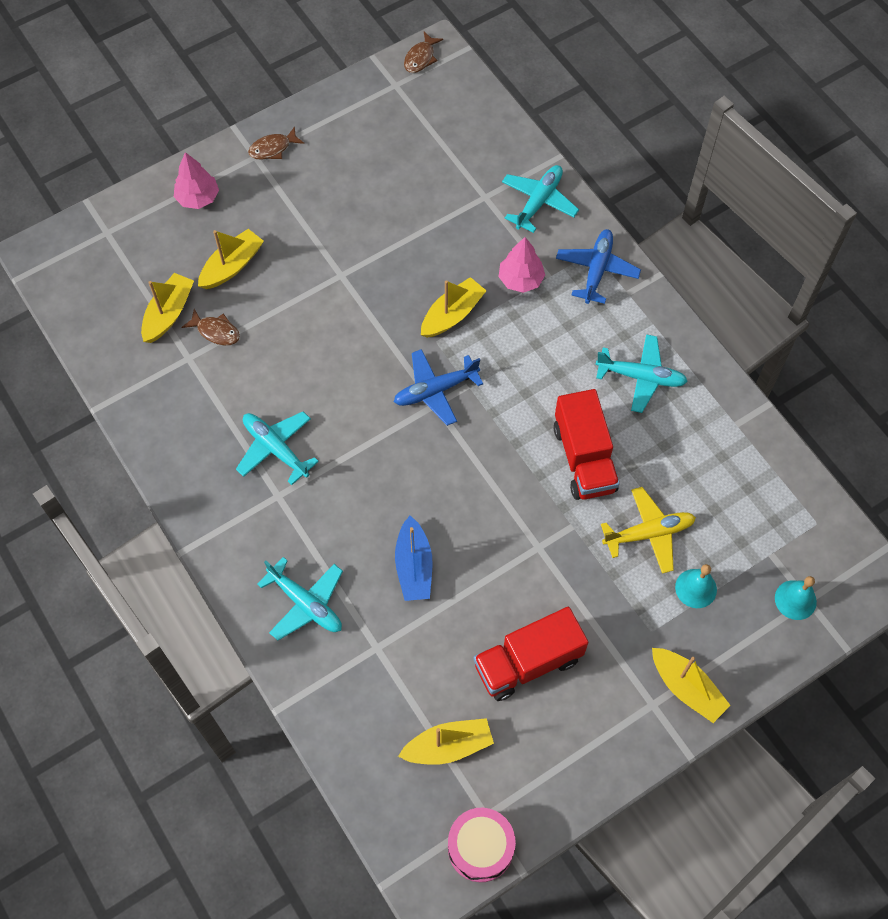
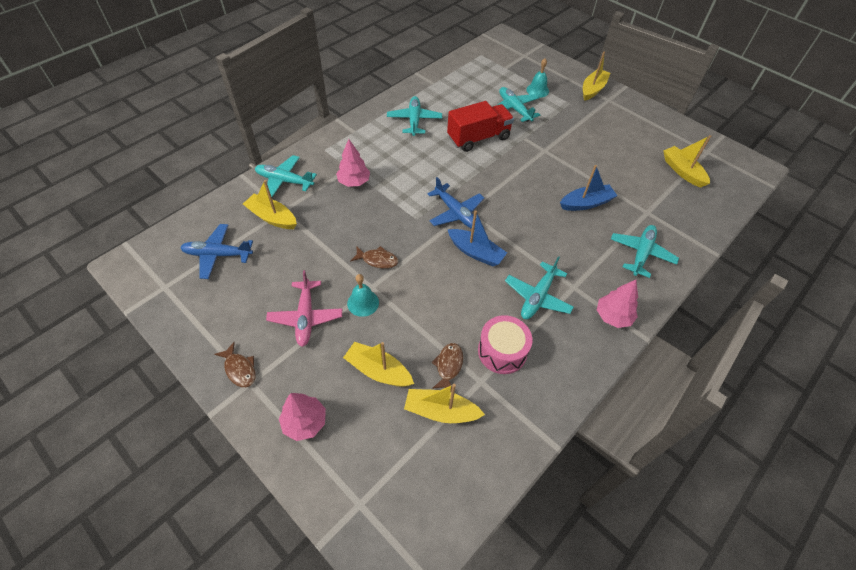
camera: 105 degrees left, 10 degrees down
(223, 525) = (613, 316): none -> pink tree
(318, 208) = (306, 317): none -> pink plane
(362, 397) = (475, 252): none -> blue boat
(421, 58) = (133, 274): brown fish -> brown fish (377, 260)
(452, 314) = (391, 213): yellow boat -> yellow boat (272, 217)
(480, 848) = (724, 151): pink drum -> pink drum (502, 351)
(528, 662) = (615, 146): red truck -> none
(597, 270) = (338, 146): blue plane -> blue plane (218, 255)
(649, 533) = (514, 109): yellow plane -> turquoise plane
(795, 600) = (526, 59): turquoise bell -> turquoise bell (363, 303)

